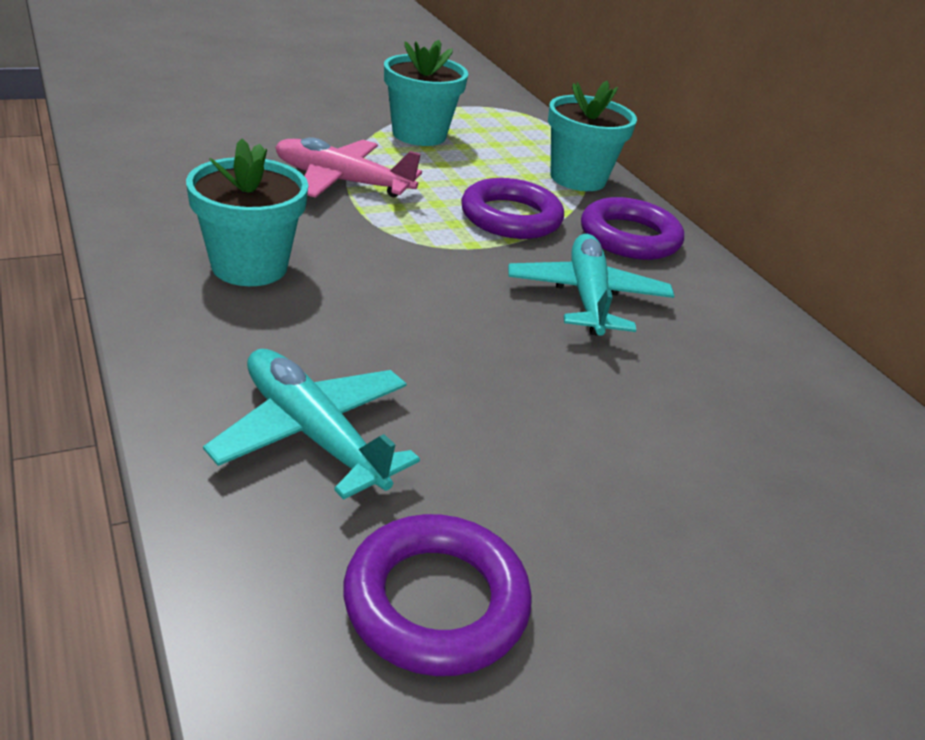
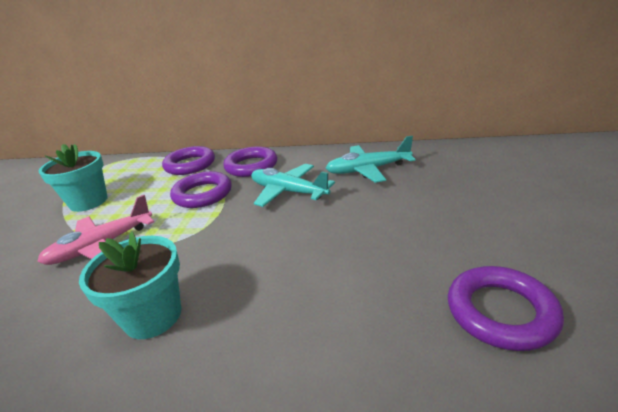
camera: 50 degrees left, 5 degrees down
(312, 433) = (347, 328): turquoise plane -> turquoise plane (368, 170)
(578, 178) = (190, 165): turquoise flower pot -> purple ring

